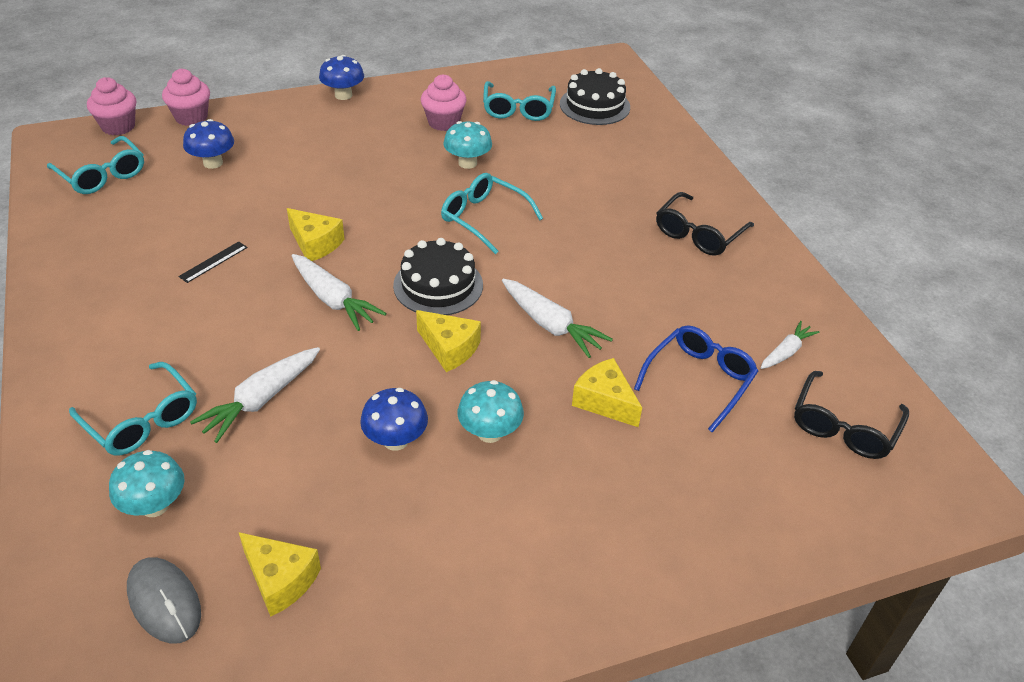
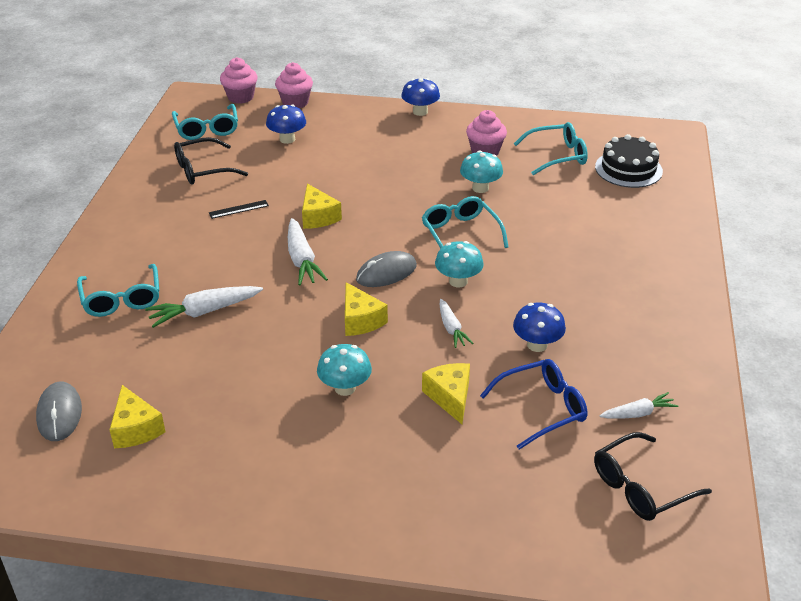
camera: 30 degrees right, 5 degrees down
(154, 505) = (93, 354): turquoise mushroom -> turquoise mushroom (458, 281)
(395, 440) = (274, 369): blue mushroom -> blue mushroom (537, 345)
(438, 285) = (386, 273): black cake -> grey mouse
(518, 109) = (557, 156): turquoise glasses -> turquoise glasses turned 135 degrees counterclockwise
(550, 325) = (451, 328): white carrot -> white carrot, size x0.62
(698, 234) = (637, 297): black glasses -> black glasses (203, 170)

